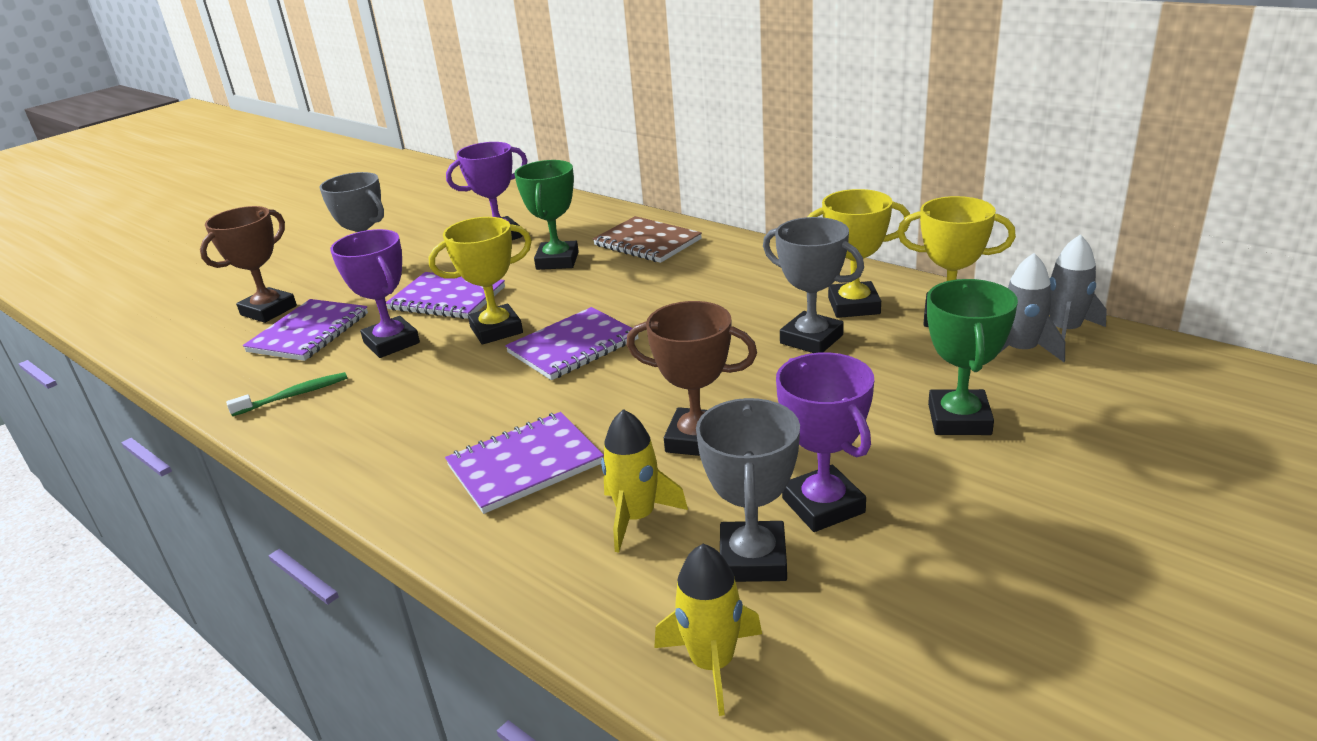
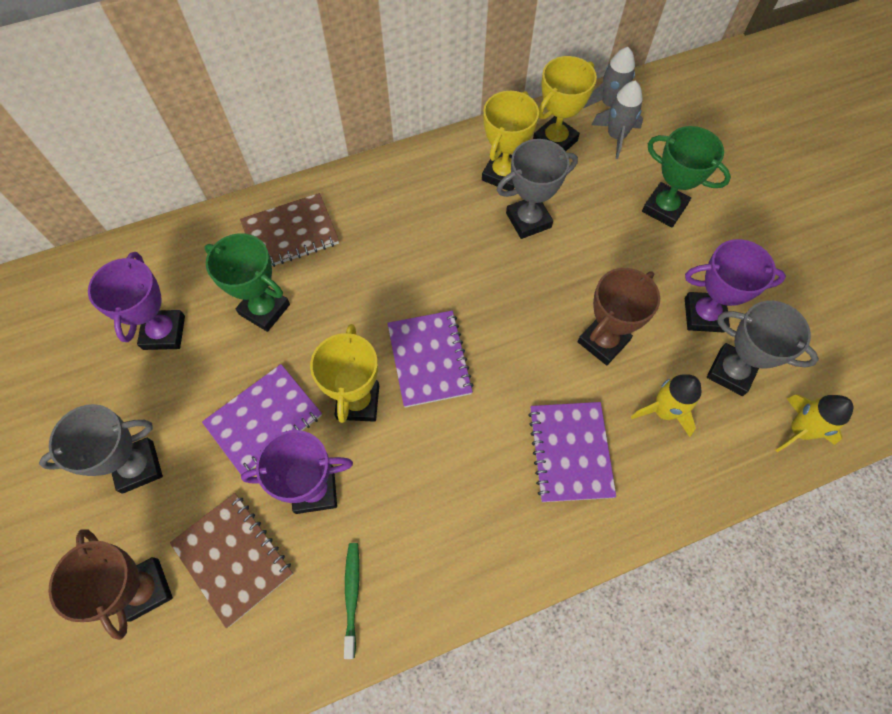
camera: 65 degrees left, 35 degrees up
(309, 333) = (233, 558): purple notebook -> brown notebook

